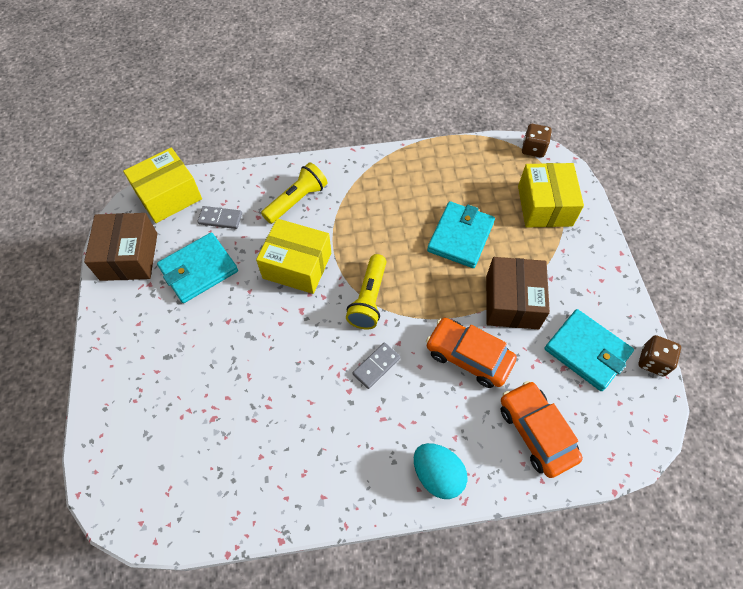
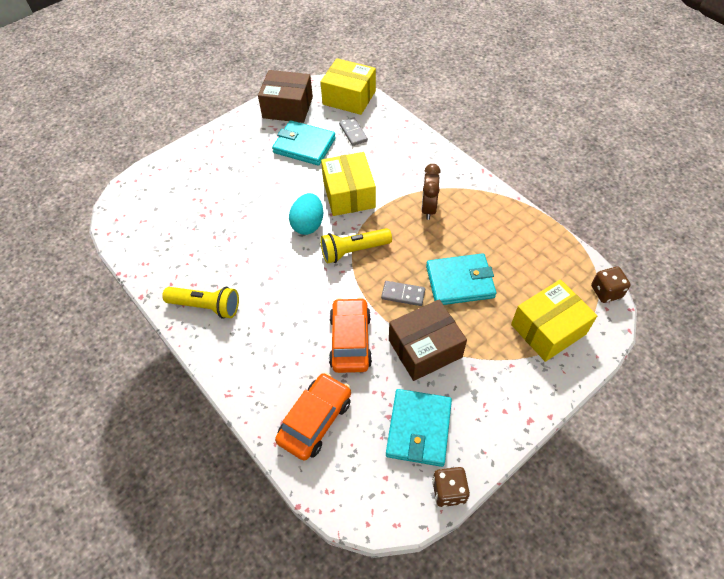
camera: 60 degrees right, 5 degrees down
(129, 256) = (287, 107): brown box -> brown box turned 45 degrees clockwise
(297, 200) = (404, 164): yellow flashlight -> yellow flashlight (206, 306)
(364, 212) = (428, 208): none -> brown clock
(376, 366) = (300, 284): grey domino -> grey domino (403, 294)
(437, 475) = (238, 366): turquoise egg -> turquoise egg (308, 224)

